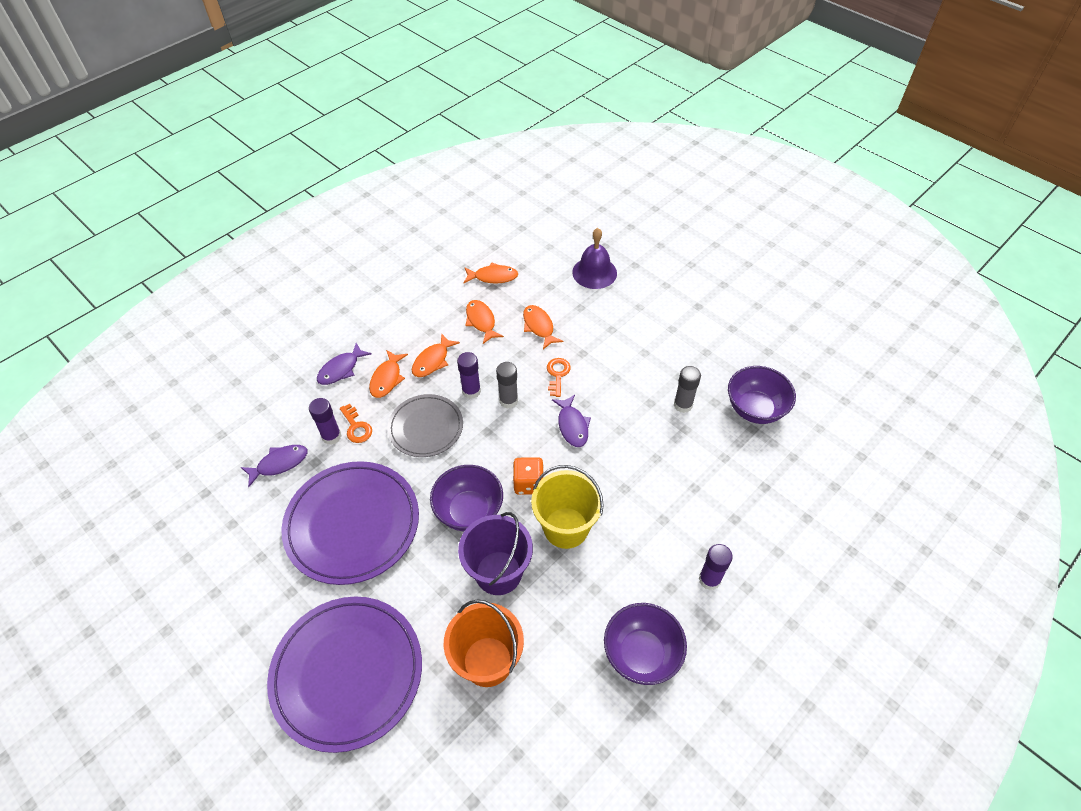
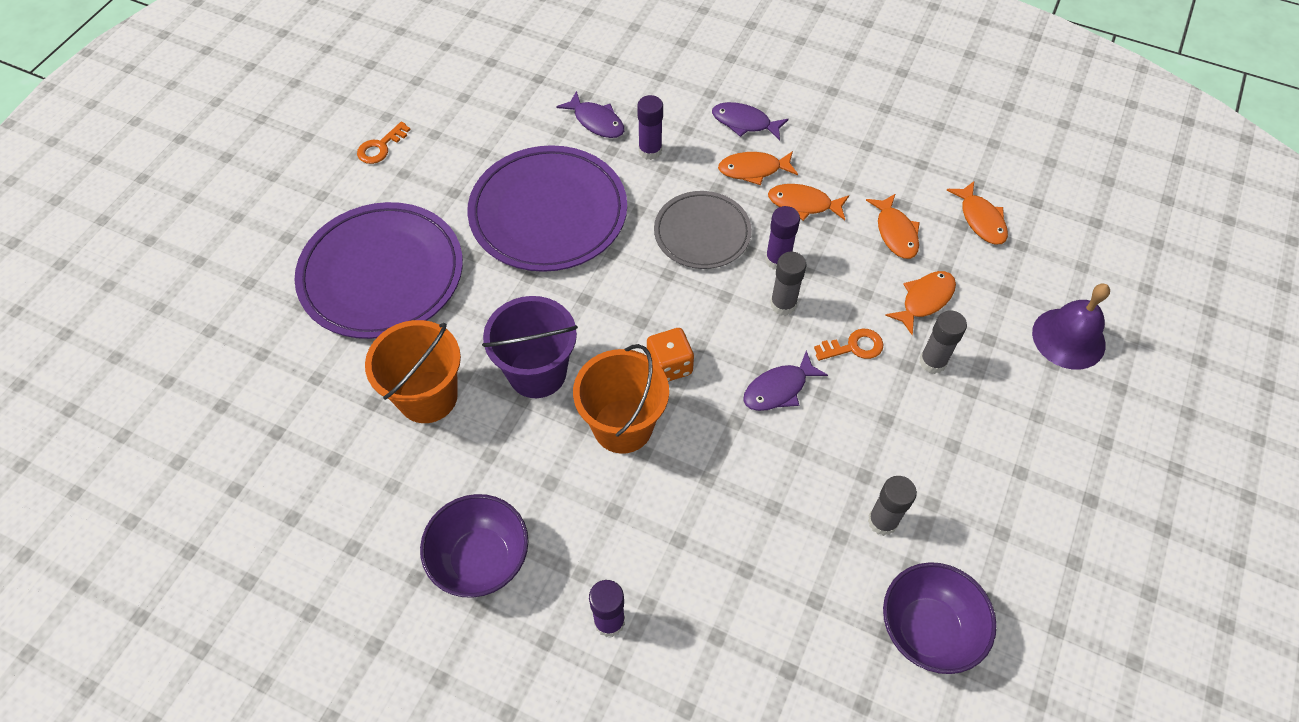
camera: 70 degrees right, 5 degrees up
(356, 427) = (672, 167): orange key -> orange key (381, 147)
(469, 511) = (606, 316): purple bowl -> none
(481, 321) = (895, 232): orange fish -> orange fish turned 120 degrees clockwise
(566, 528) = (622, 426): yellow bucket -> orange bucket
(584, 340) = (932, 362): none -> grey glue stick

